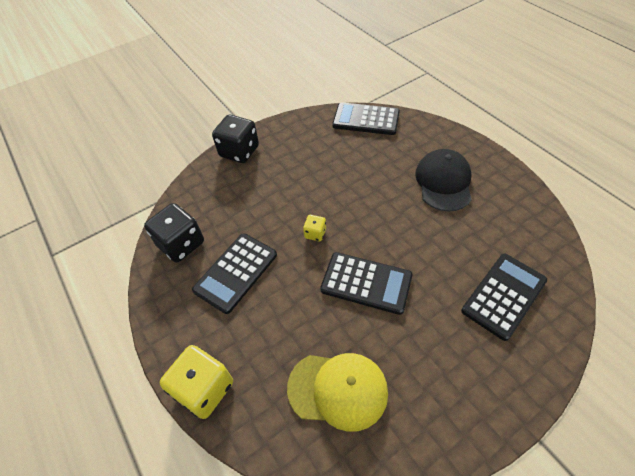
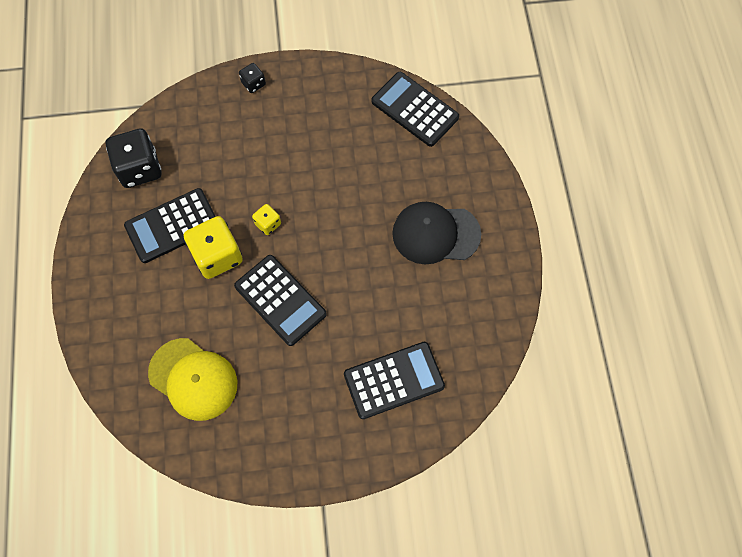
camera: 25 degrees right, 15 degrees up
(204, 389) = (90, 319): yellow dice -> yellow dice (217, 256)
(239, 151) = (253, 84): black dice -> black dice, size x0.50
(443, 182) = (435, 234): black cap -> black cap turned 120 degrees counterclockwise

